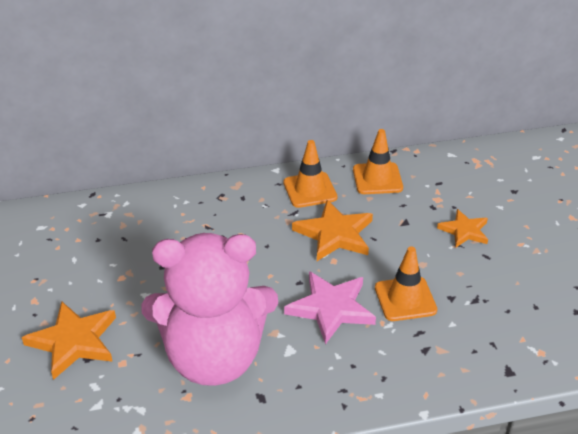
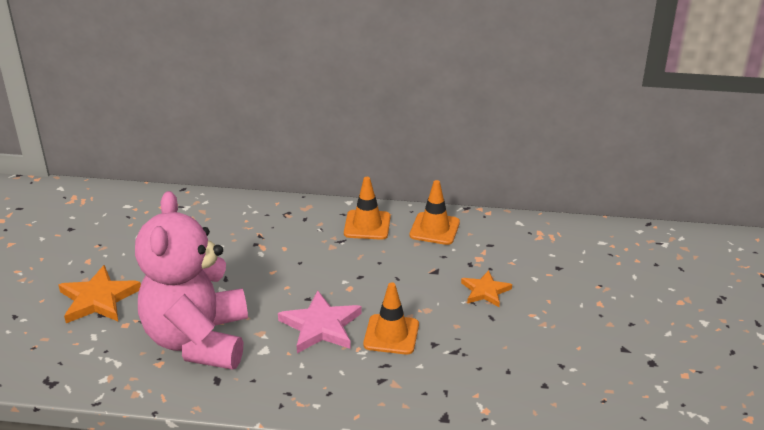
camera: 20 degrees right, 5 degrees down
(214, 358) = (198, 340): pink teddy bear -> pink teddy bear turned 75 degrees clockwise
(335, 234) = (364, 266): orange star -> none

